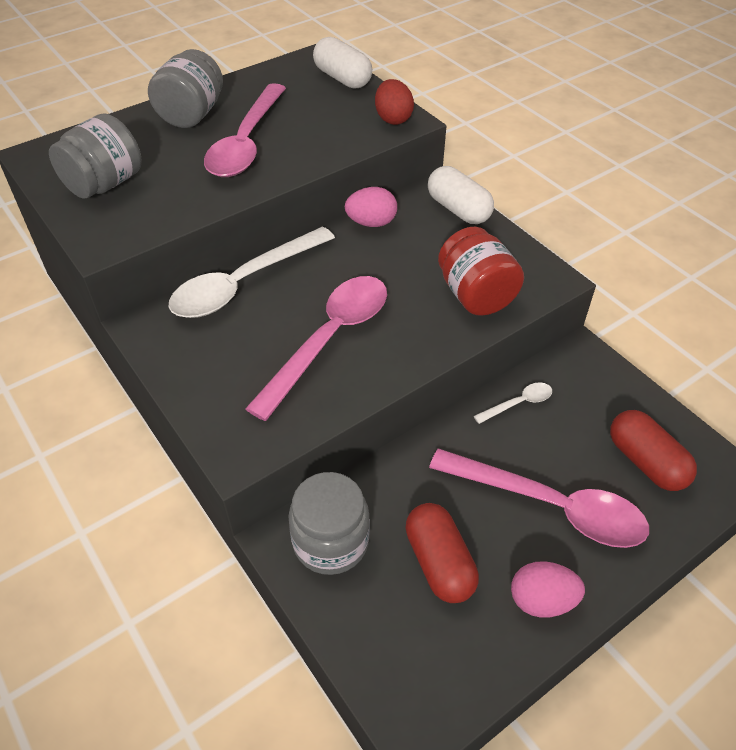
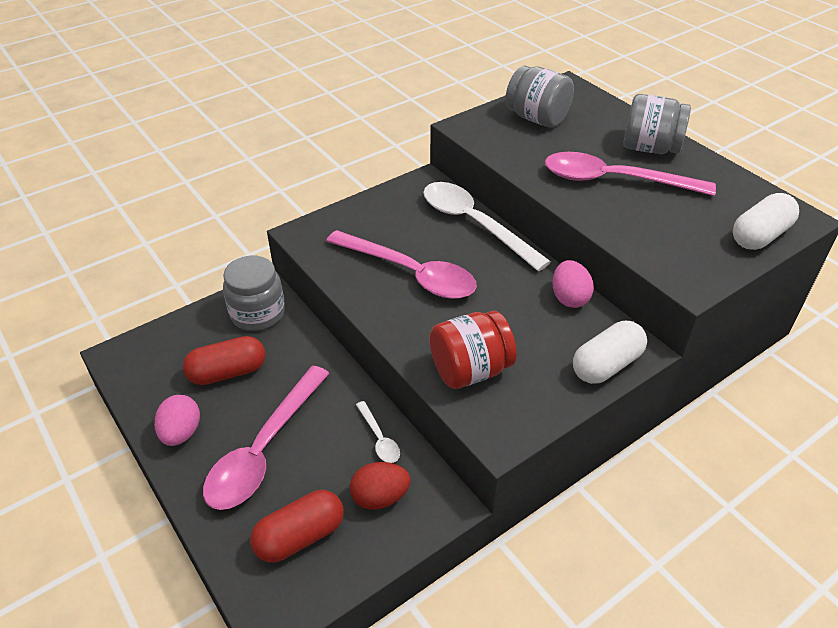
camera: 90 degrees right, 5 degrees down
(393, 118) = (691, 273): red egg -> red egg (380, 497)

